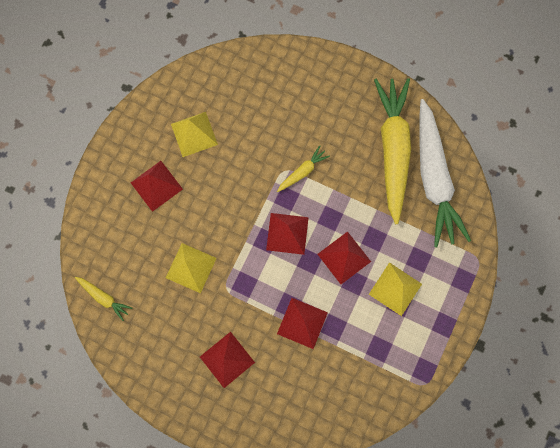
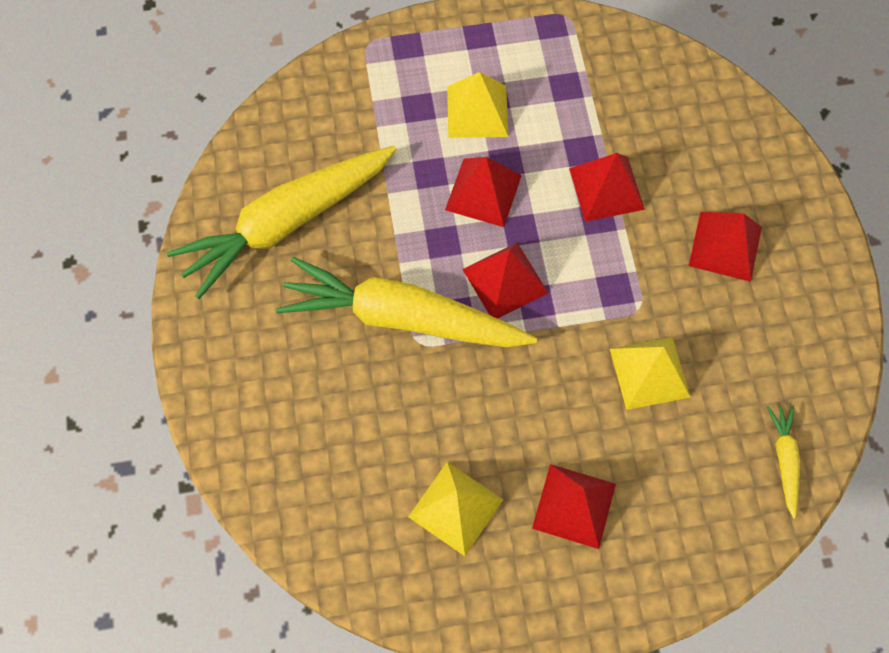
camera: 125 degrees left, 10 degrees down
(302, 171) = (402, 317): yellow carrot -> yellow carrot, size x2.35
(433, 178) = (293, 151): white carrot -> none

